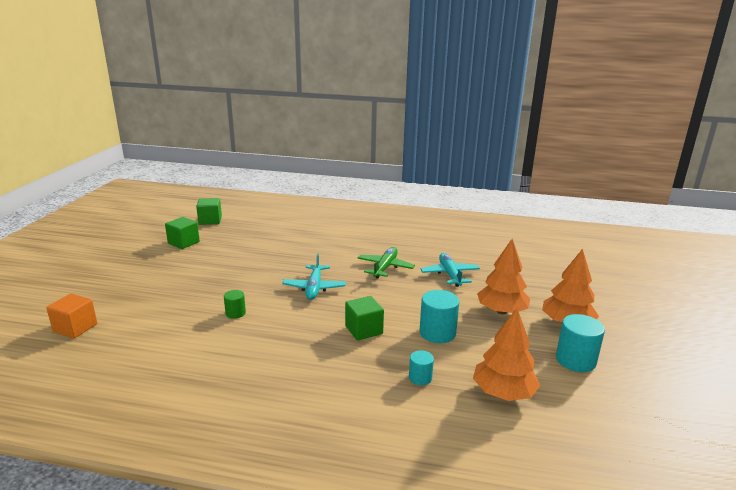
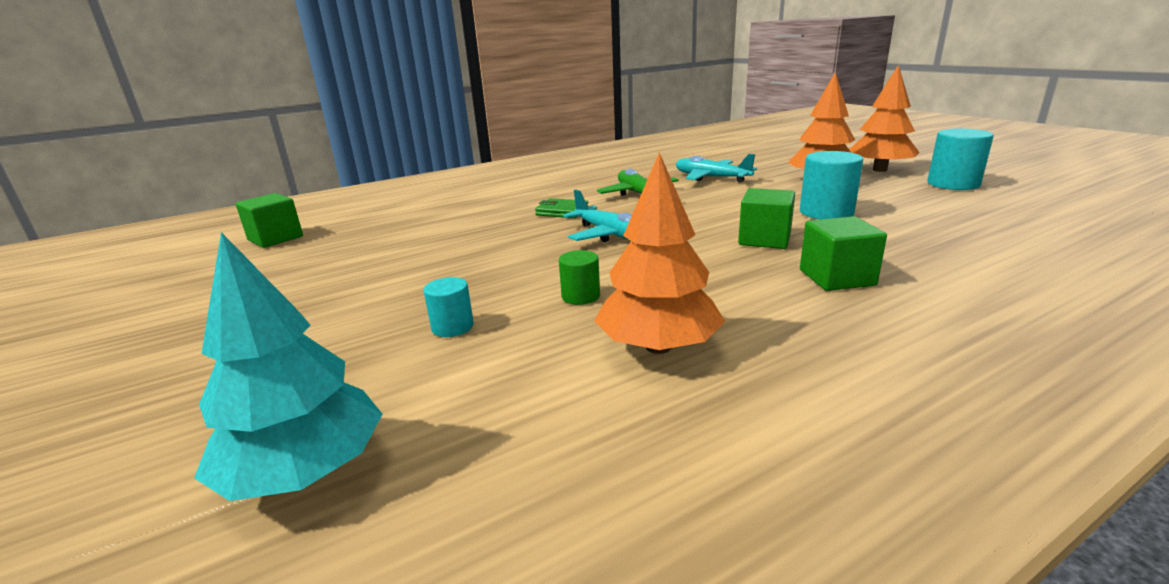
camera: 40 degrees left, 0 degrees up
(75, 328) = (306, 472): orange cube -> turquoise tree
(183, 242) = (283, 272): green cube -> green cube (837, 277)
(328, 261) = (562, 211): none -> green wallet
(420, 378) = (918, 244): turquoise cylinder -> turquoise cylinder (452, 327)
(503, 393) = (990, 221): orange tree -> orange tree (658, 347)

